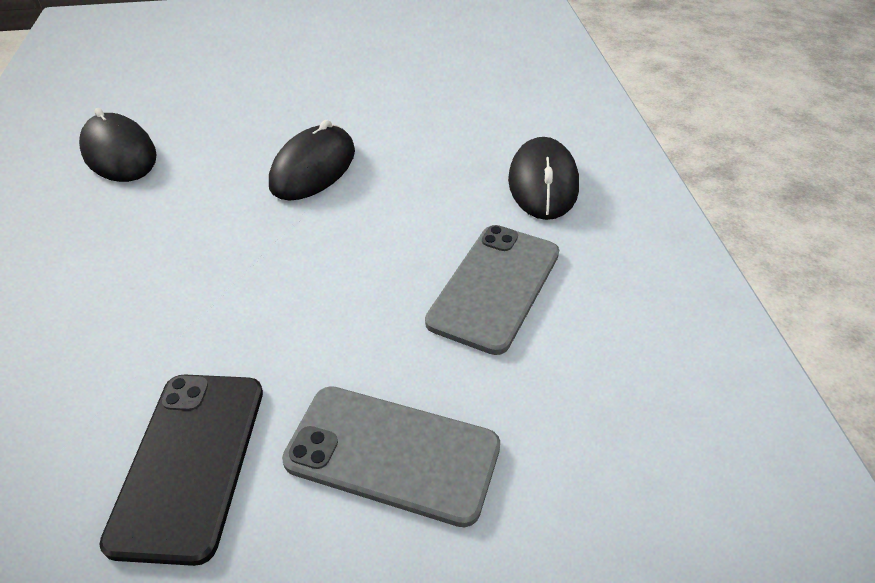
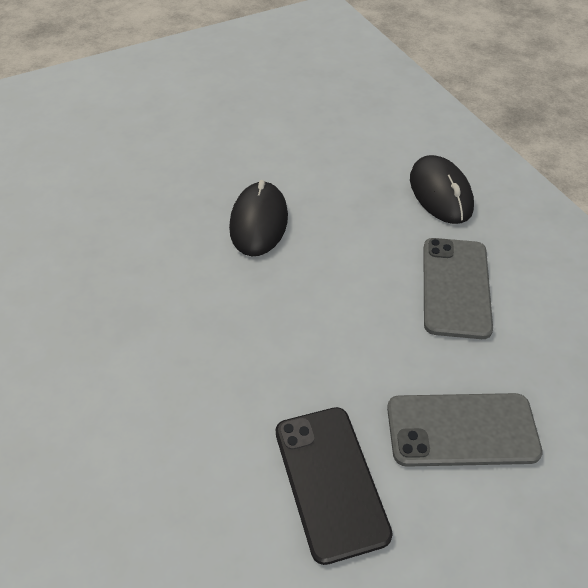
camera: 20 degrees left, 5 degrees up
(119, 153) = (82, 248): black mouse -> none

